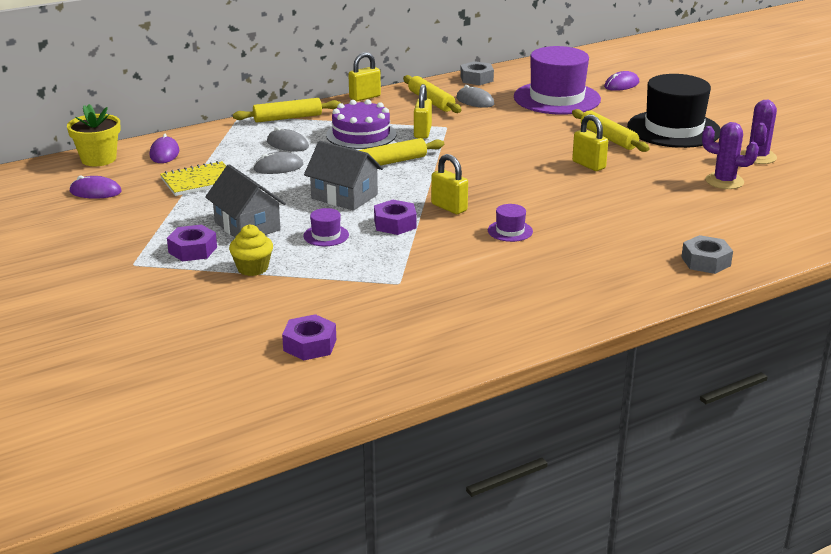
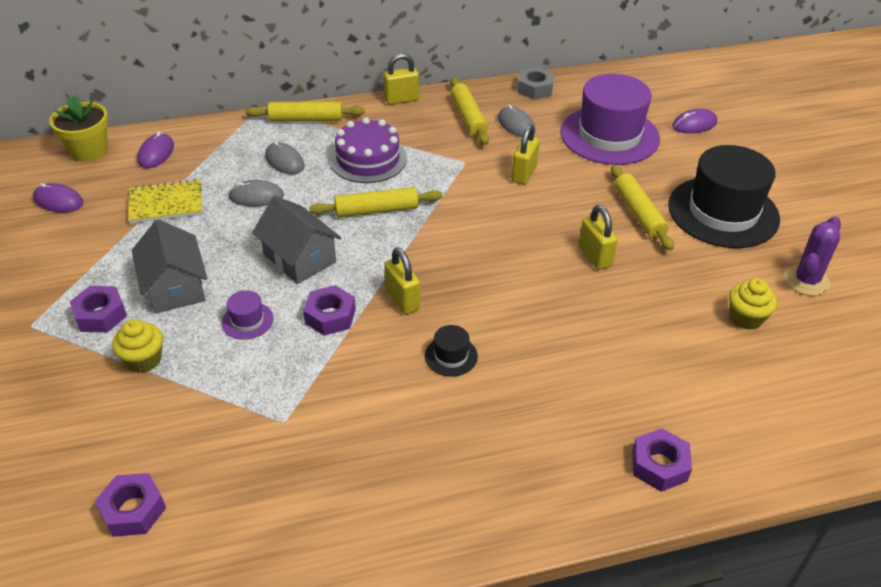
camera: 15 degrees right, 15 degrees up
(422, 132) = (434, 167): yellow padlock -> yellow padlock (524, 174)
(510, 231) = (451, 356): purple hat -> black hat
(705, 261) = (659, 465): grey nut -> purple nut
(724, 181) = (746, 318): purple cactus -> yellow cupcake

